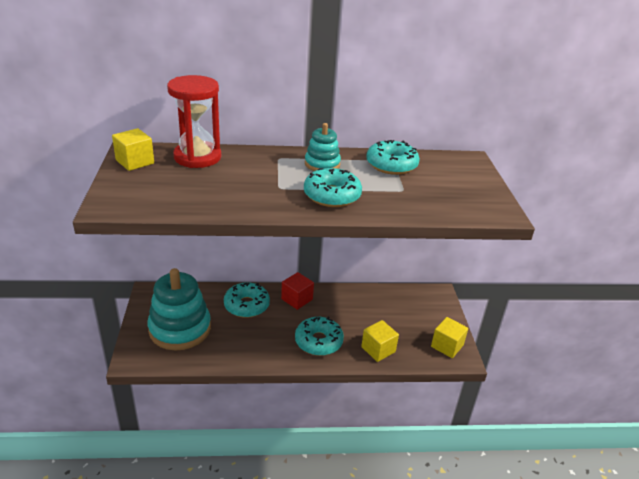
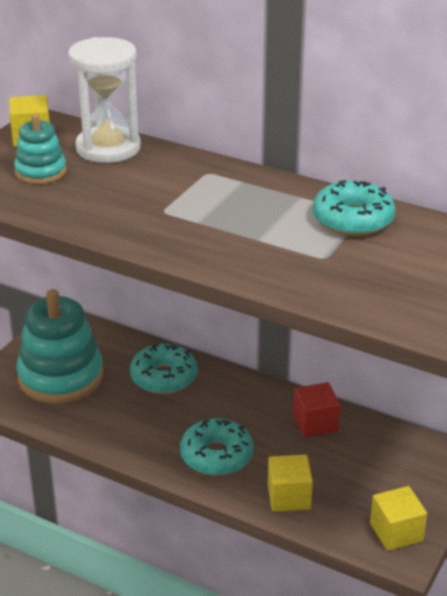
camera: 35 degrees right, 0 degrees up
(197, 157) = (108, 148): red hourglass -> white hourglass
(297, 299) = (236, 392): red cube -> red cube (315, 423)
(322, 164) = (255, 194): turquoise stacking toy -> turquoise stacking toy (40, 172)
(332, 195) = (217, 238): turquoise donut -> none

